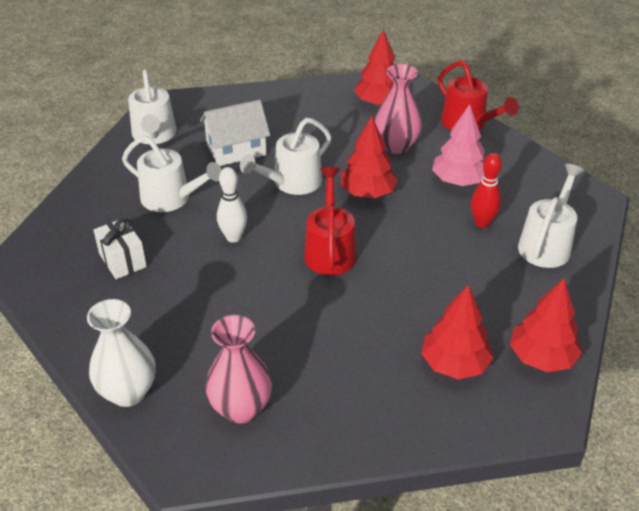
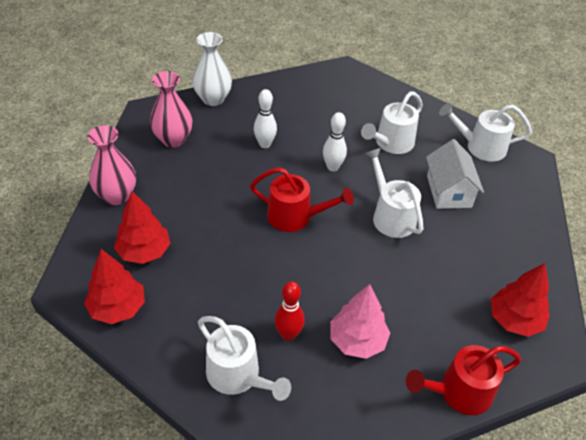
camera: 105 degrees right, 5 degrees up
(122, 260) = (329, 111): white gift -> none
(214, 306) = (265, 144): none -> white bowling pin
(367, 193) = (361, 262): red tree -> none
(396, 146) = (429, 309): pink vase -> pink vase (117, 196)

